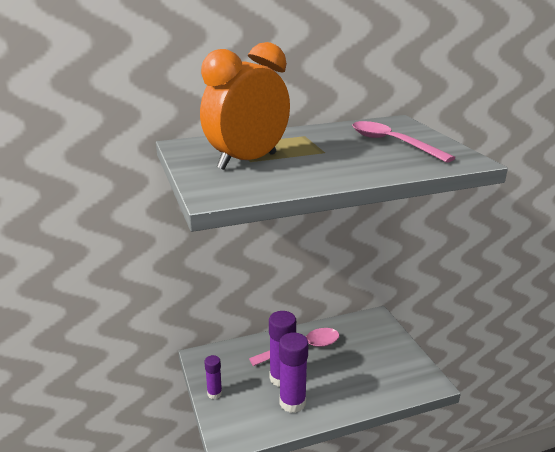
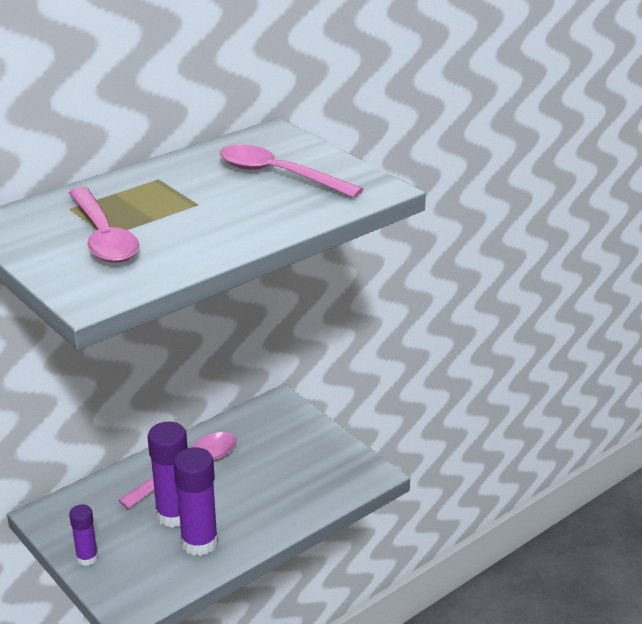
camera: 20 degrees left, 5 degrees up
(247, 161) = (103, 237): orange clock -> pink spoon

